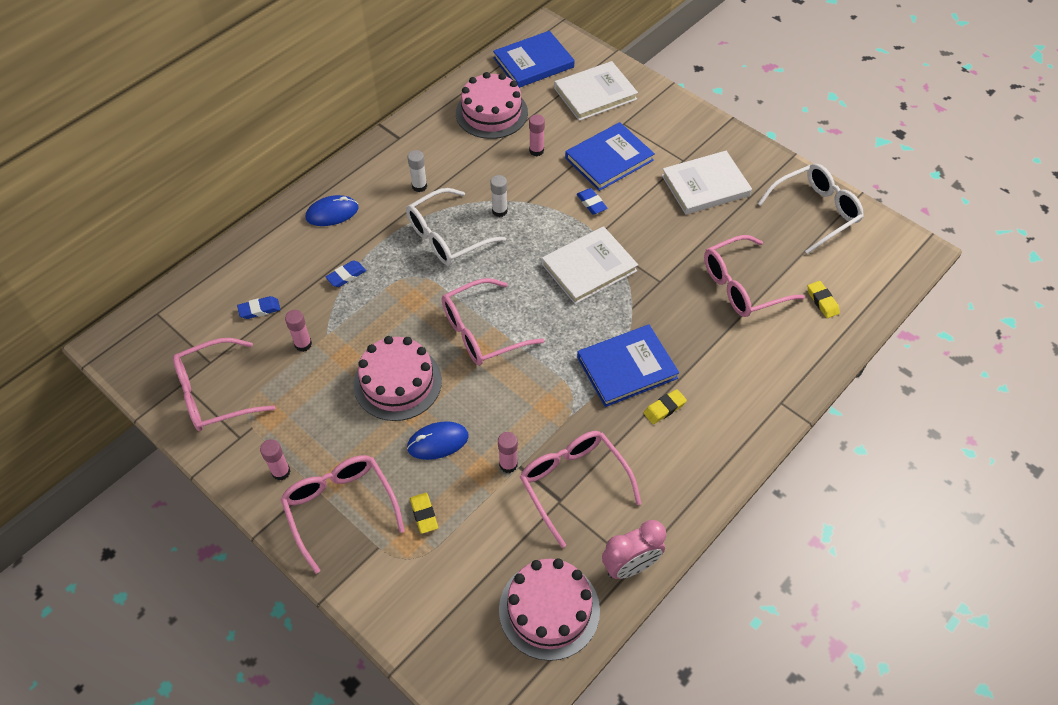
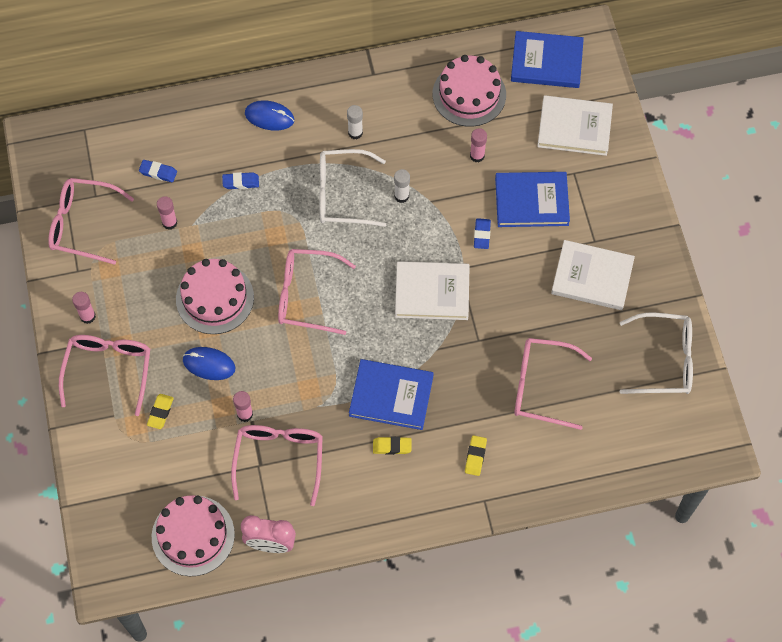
camera: 35 degrees right, 10 degrees up
(822, 301) = (594, 442): yellow eraser -> yellow eraser (475, 456)

